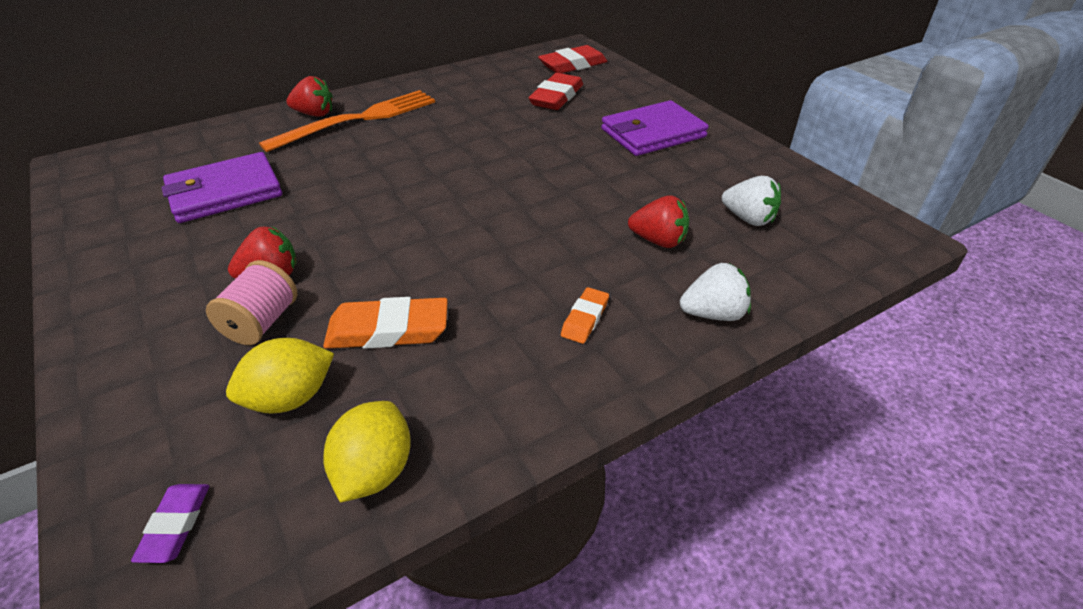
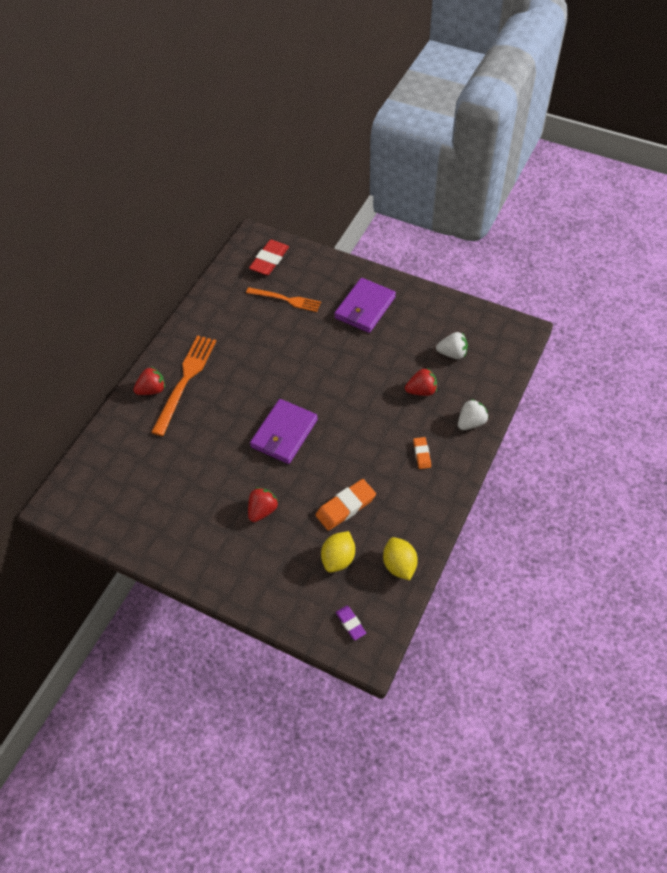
camera: 30 degrees left, 15 degrees up
(225, 192) = (174, 476): purple wallet -> purple wallet (284, 433)
(262, 322) = (287, 535): pink spool -> none
(556, 97) = (286, 299): red eraser -> orange fork

